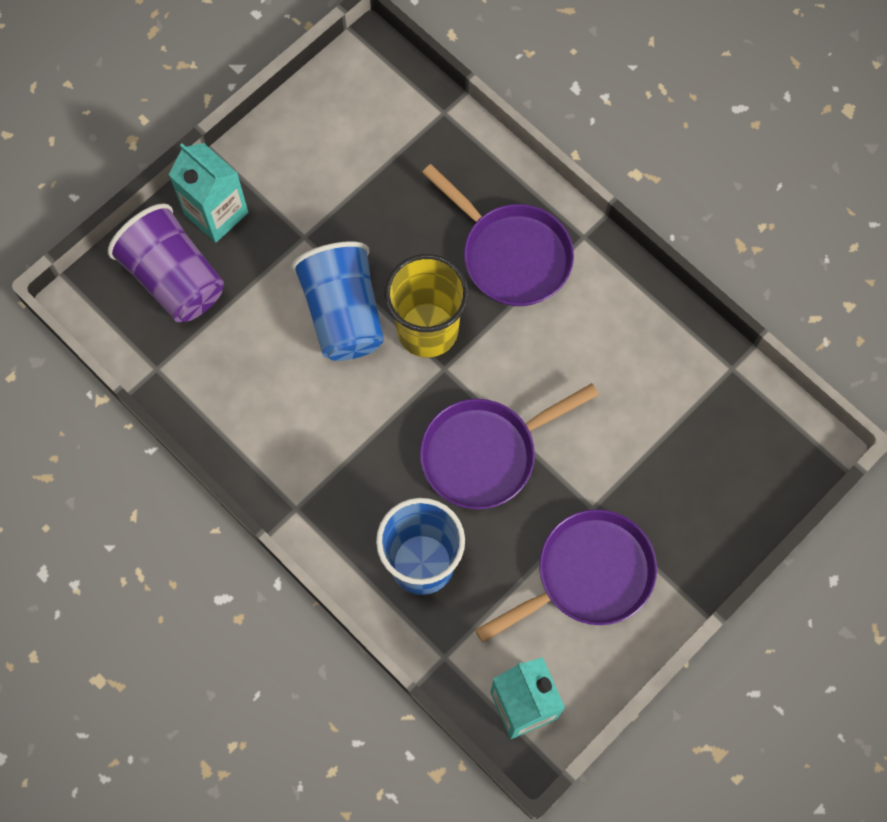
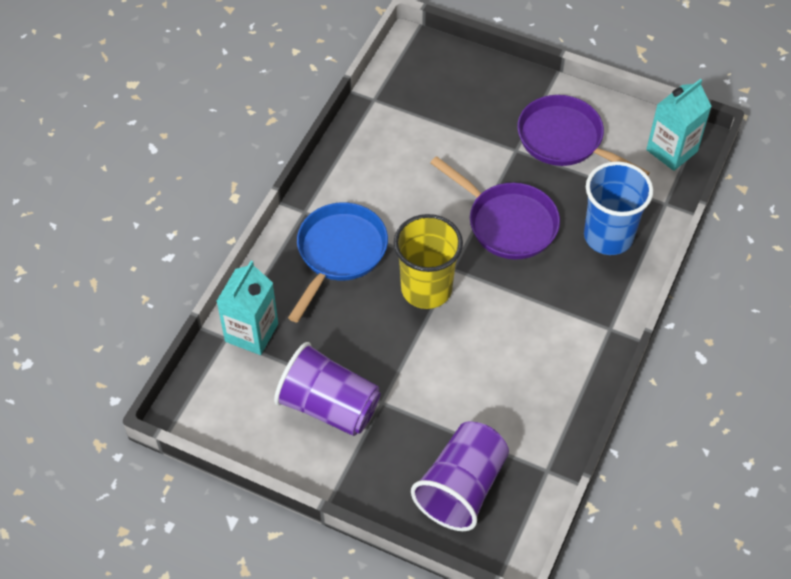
camera: 110 degrees left, 15 degrees down
(216, 213) = (387, 478): turquoise carton -> turquoise carton (251, 332)
(321, 185) = (329, 406): none -> purple cup
(343, 314) = (438, 350): blue cup -> none
(511, 255) = (339, 253): purple pan -> blue pan

